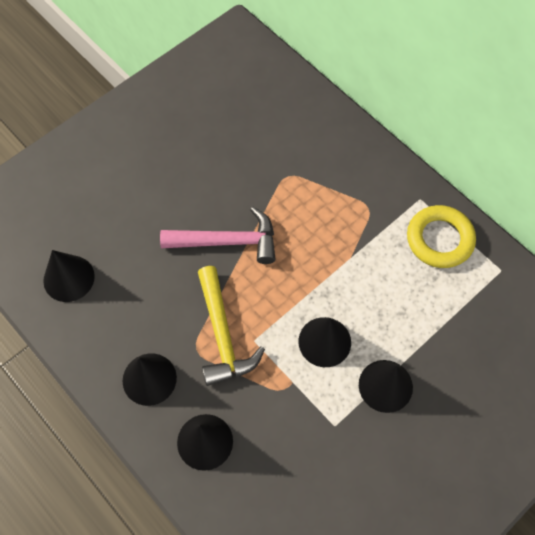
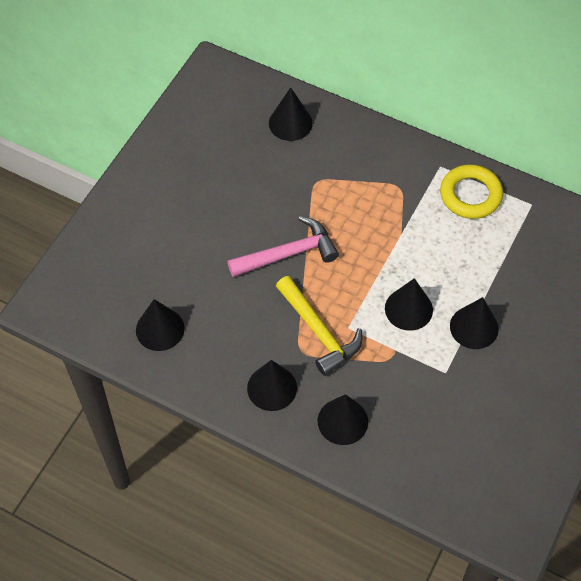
camera: 20 degrees left, 5 degrees down
(287, 108) = (290, 123): none -> black cone

